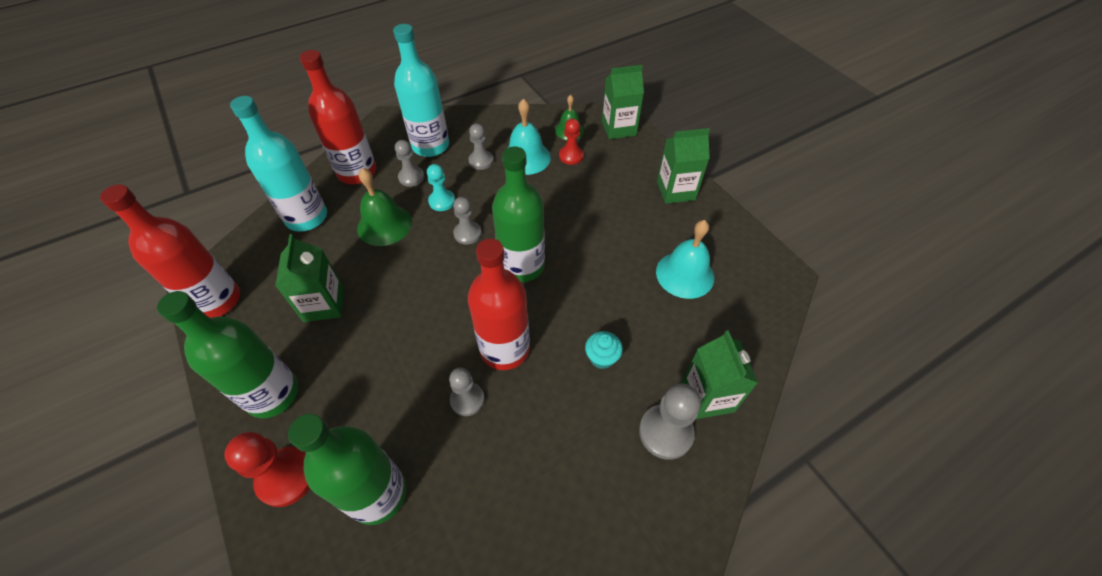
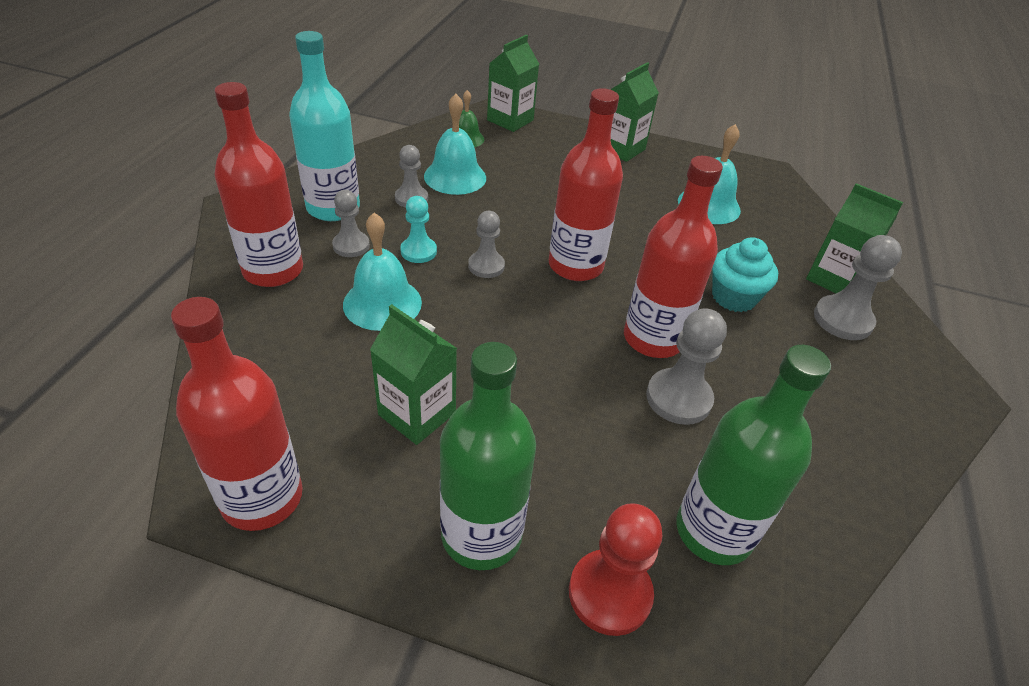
camera: 45 degrees left, 10 degrees down
(306, 217) = (267, 345): turquoise bottle -> none
(384, 225) = (382, 303): green bell -> turquoise bell
(467, 399) = (678, 398): grey pawn -> grey pawn, size x1.52
(522, 266) = (575, 266): green bottle -> red bottle
(571, 156) = (497, 158): red pawn -> none
(602, 357) = (733, 297): turquoise cupcake -> turquoise cupcake, size x1.52

